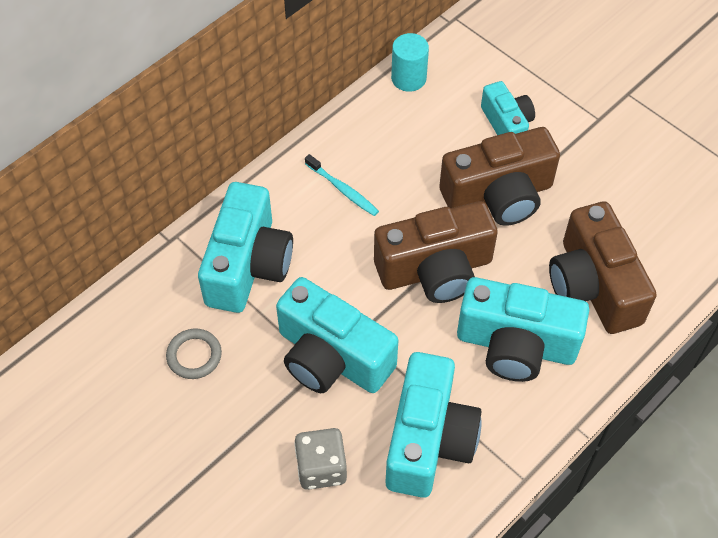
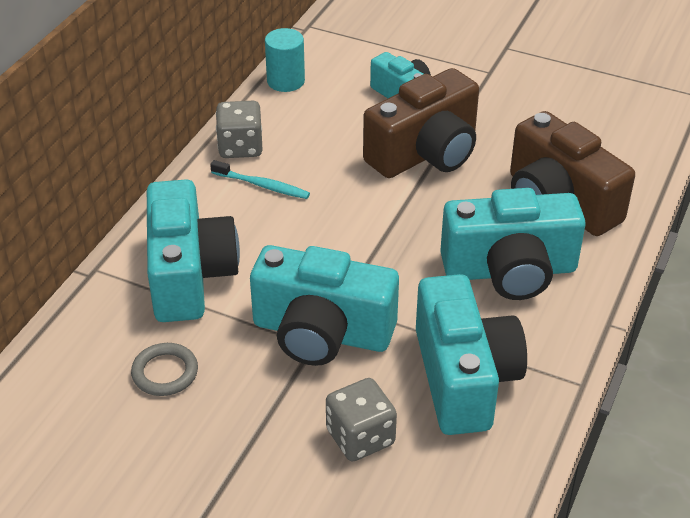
camera: 20 degrees left, 15 degrees down
(340, 142) = (240, 147): none -> grey dice
(435, 270) = (394, 228): brown camera -> none

